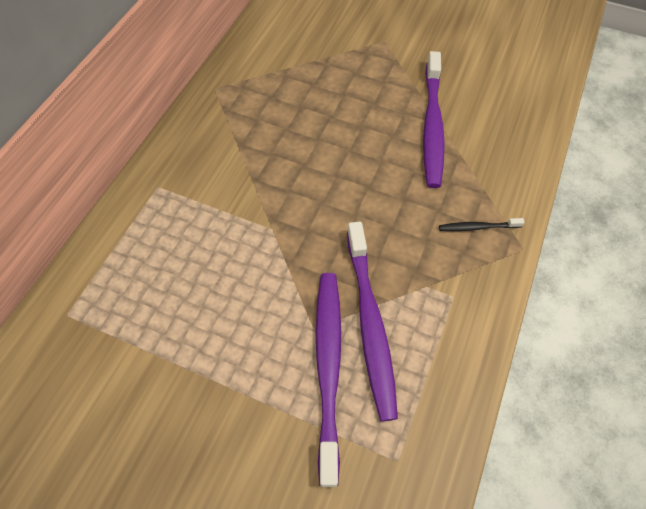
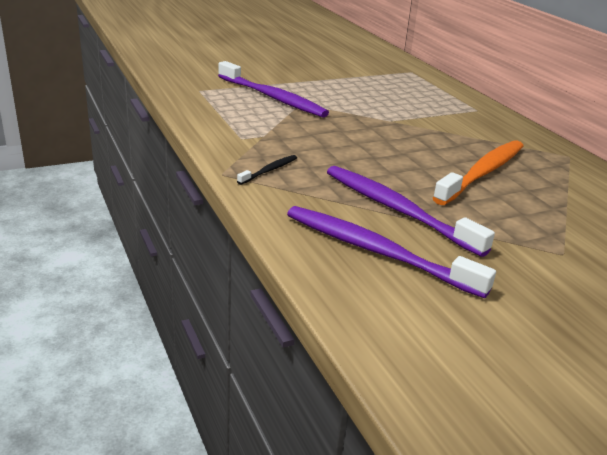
camera: 130 degrees right, 30 degrees down
(314, 116) = (482, 173): none -> orange toothbrush
(370, 323) = (274, 114): purple toothbrush -> purple toothbrush (377, 252)

